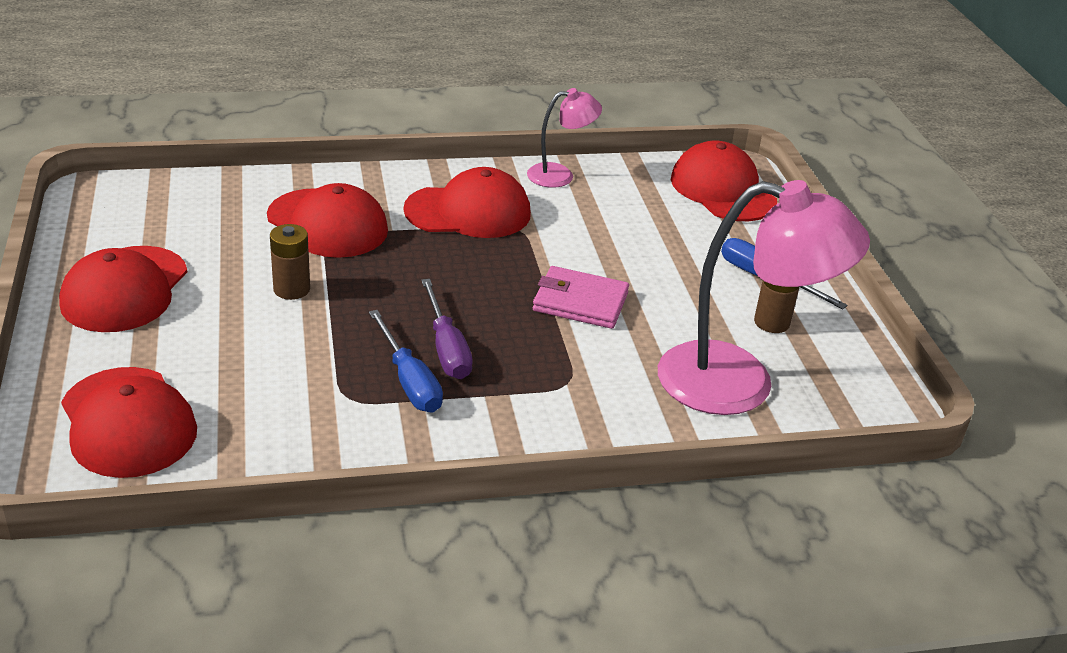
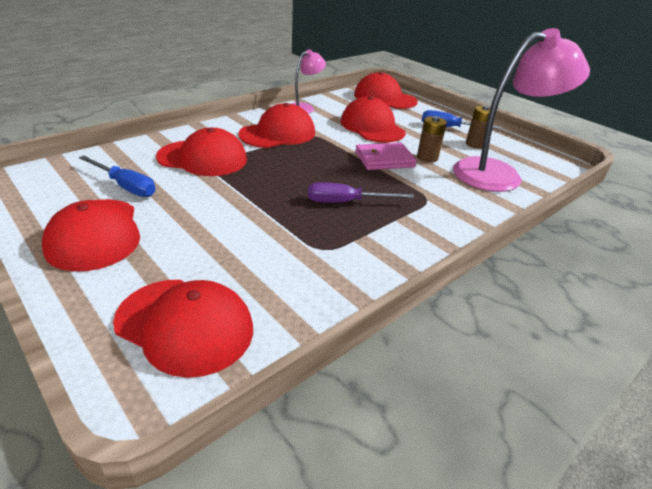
camera: 30 degrees left, 0 degrees up
(291, 289) = (218, 199): brown battery -> brown battery (427, 158)
(409, 381) = (347, 227): blue screwdriver -> blue screwdriver (125, 186)
(446, 348) = (346, 202): purple screwdriver -> purple screwdriver turned 135 degrees clockwise
(630, 240) = (372, 127): none -> red cap

